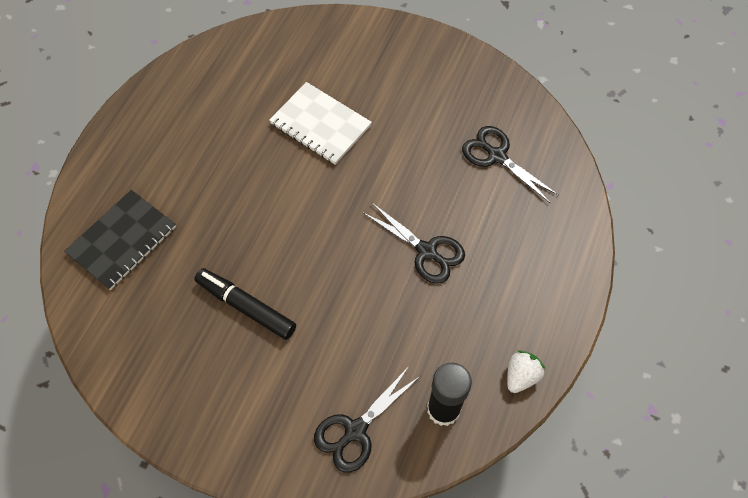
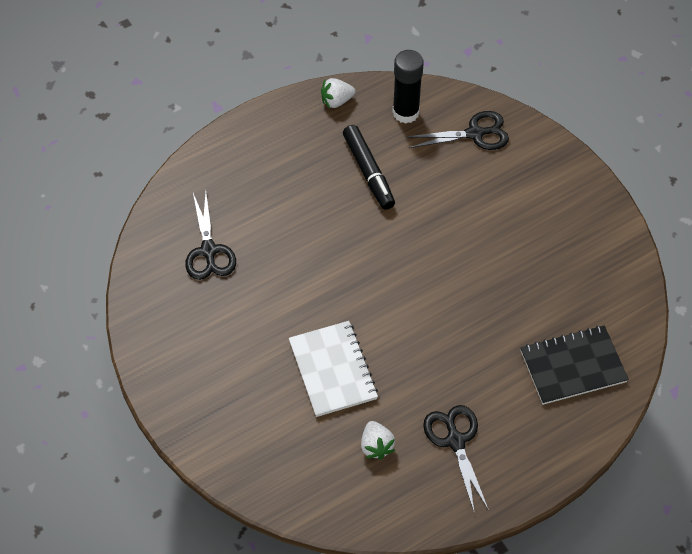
camera: 145 degrees left, 5 degrees down
(246, 307) = (500, 254): black marker -> black marker (368, 172)
(247, 92) = (376, 446): none -> white strawberry
(426, 251) = (331, 213): black scissors -> black scissors (455, 441)

